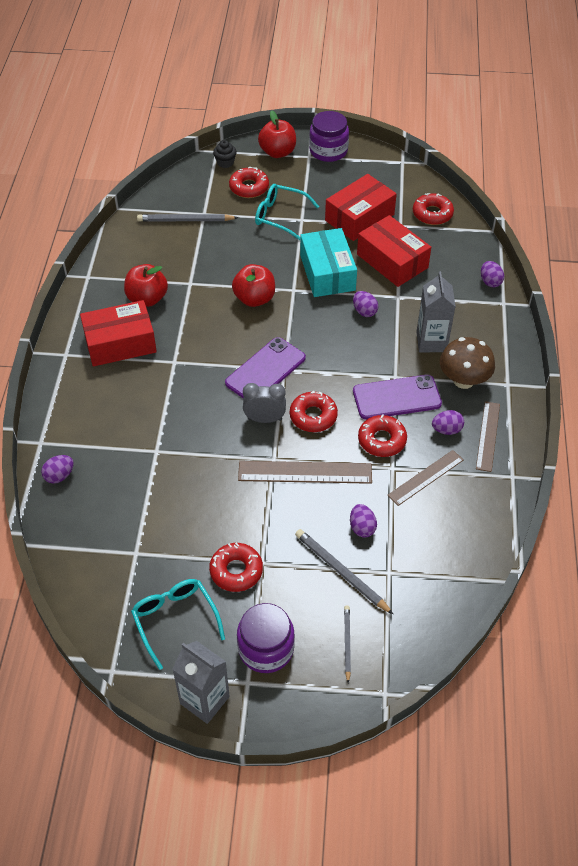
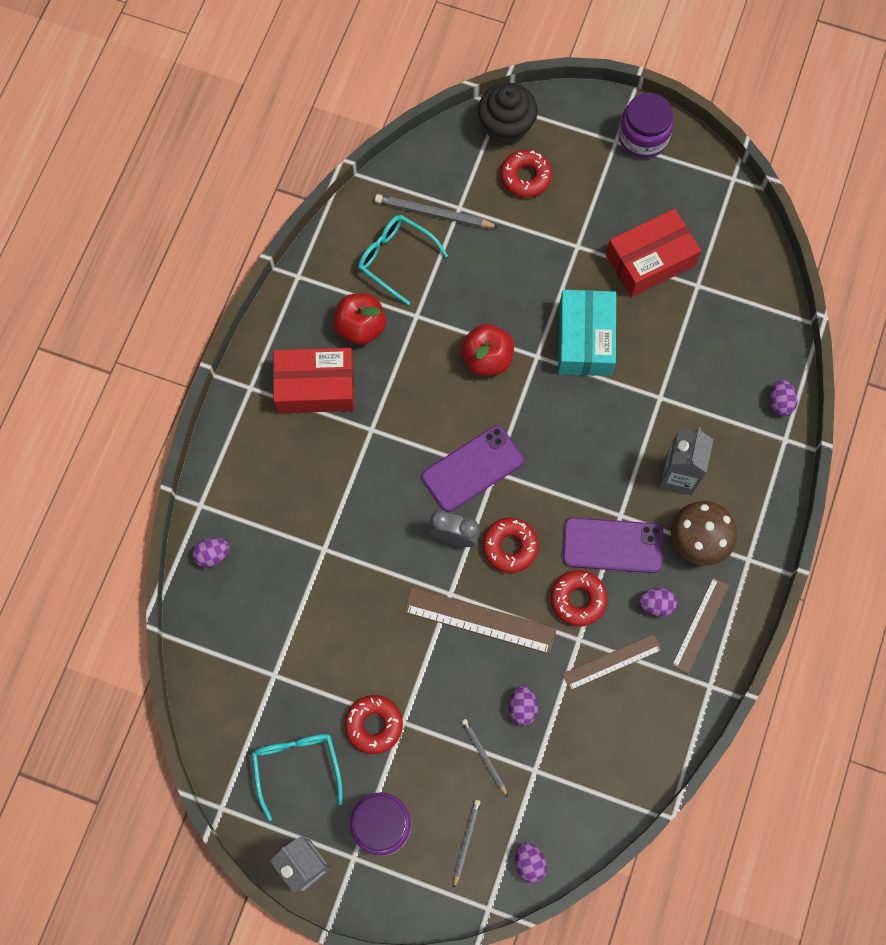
camera: 15 degrees right, 20 degrees up
(225, 163) = (506, 127): black cupcake -> black cupcake, size x1.93
(277, 152) = (577, 125): red apple -> none
(280, 216) = (551, 234): turquoise glasses -> turquoise glasses (395, 259)
(341, 572) = (484, 756): grey pencil -> grey pencil, size x0.61
(364, 311) = (612, 410): purple egg -> purple egg (529, 863)
(392, 261) = (669, 341): red box -> none
(432, 214) = (743, 276): red donut -> none

